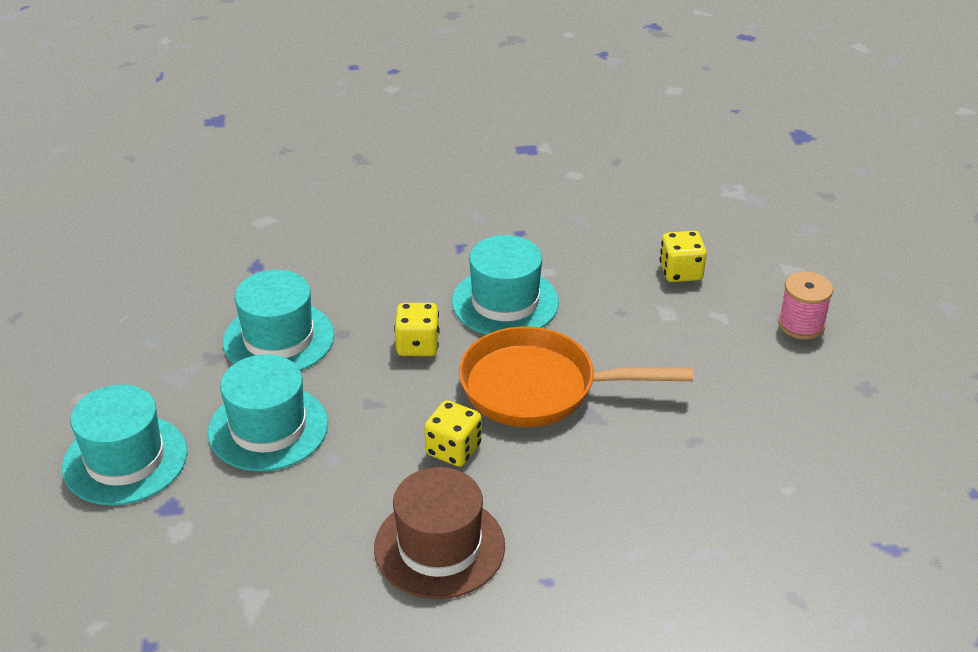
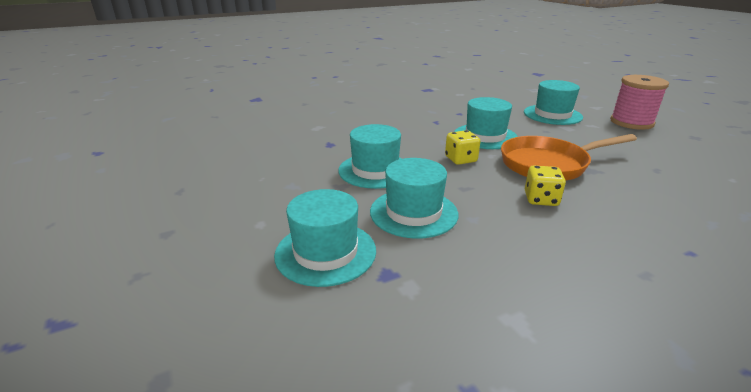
camera: 20 degrees left, 10 degrees down
(439, 547) = (601, 251): brown hat -> none
(680, 272) = (552, 115): yellow dice -> turquoise hat
(801, 325) = (631, 122): pink spool -> pink spool, size x1.60

